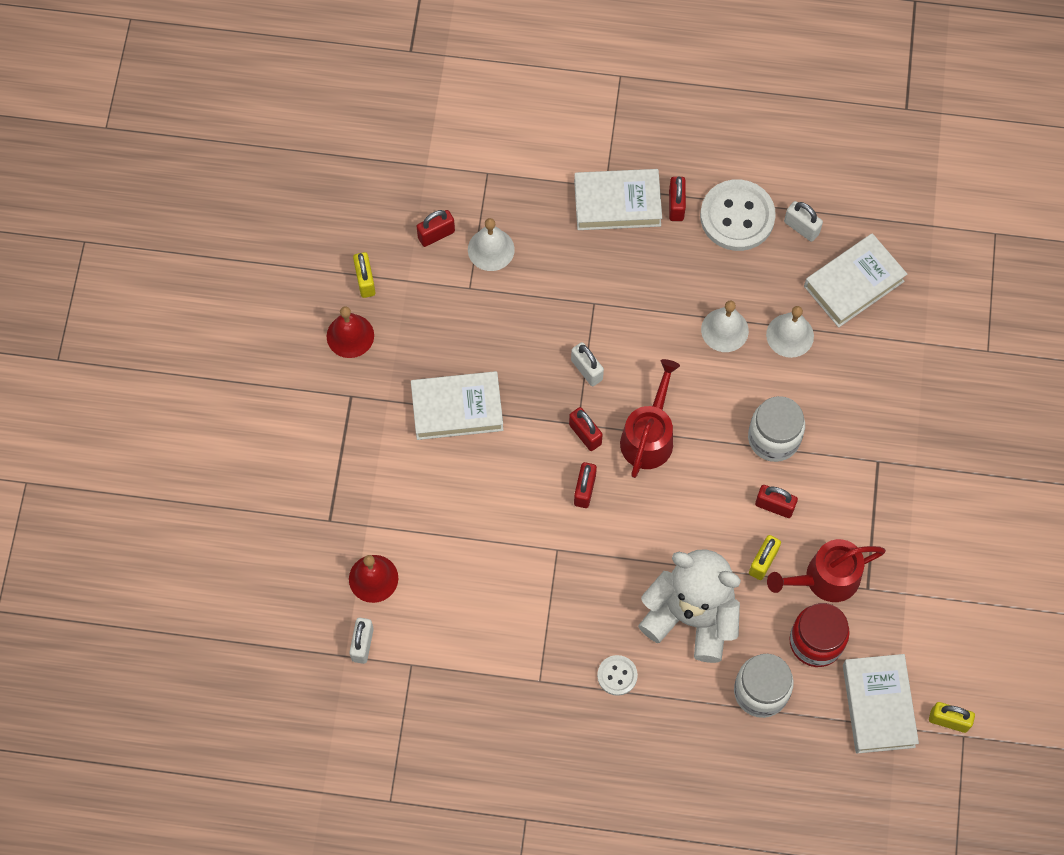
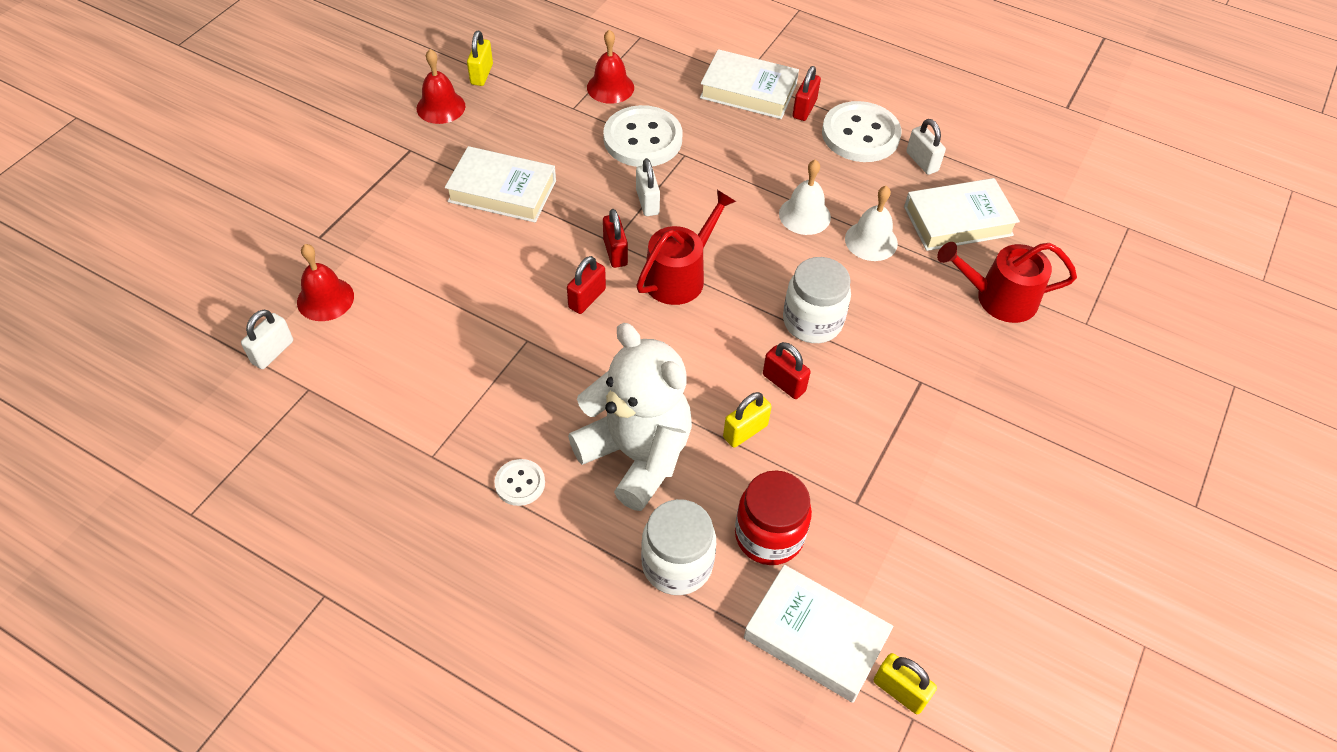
camera: 20 degrees right, 15 degrees down
(436, 235) = (567, 63): red padlock -> none
(491, 249) = (610, 87): white bell -> red bell
(549, 300) = (642, 139): none -> white button
(825, 578) = (810, 474): red watering can -> red watering can (999, 298)
(878, 705) = (815, 637): white book -> white book turned 75 degrees counterclockwise

